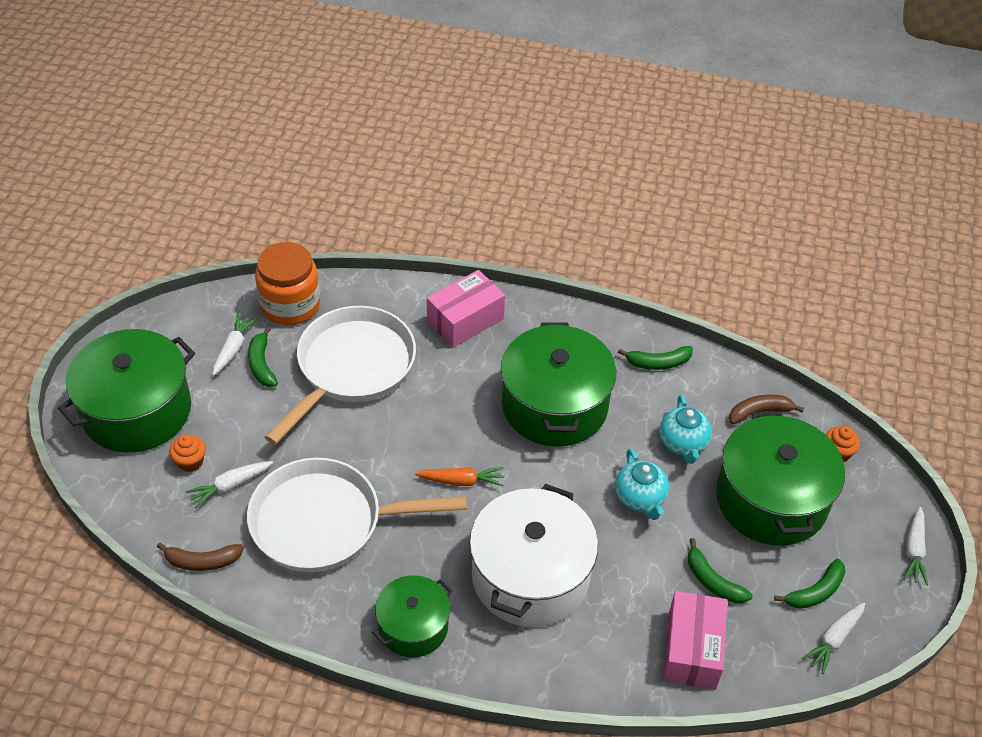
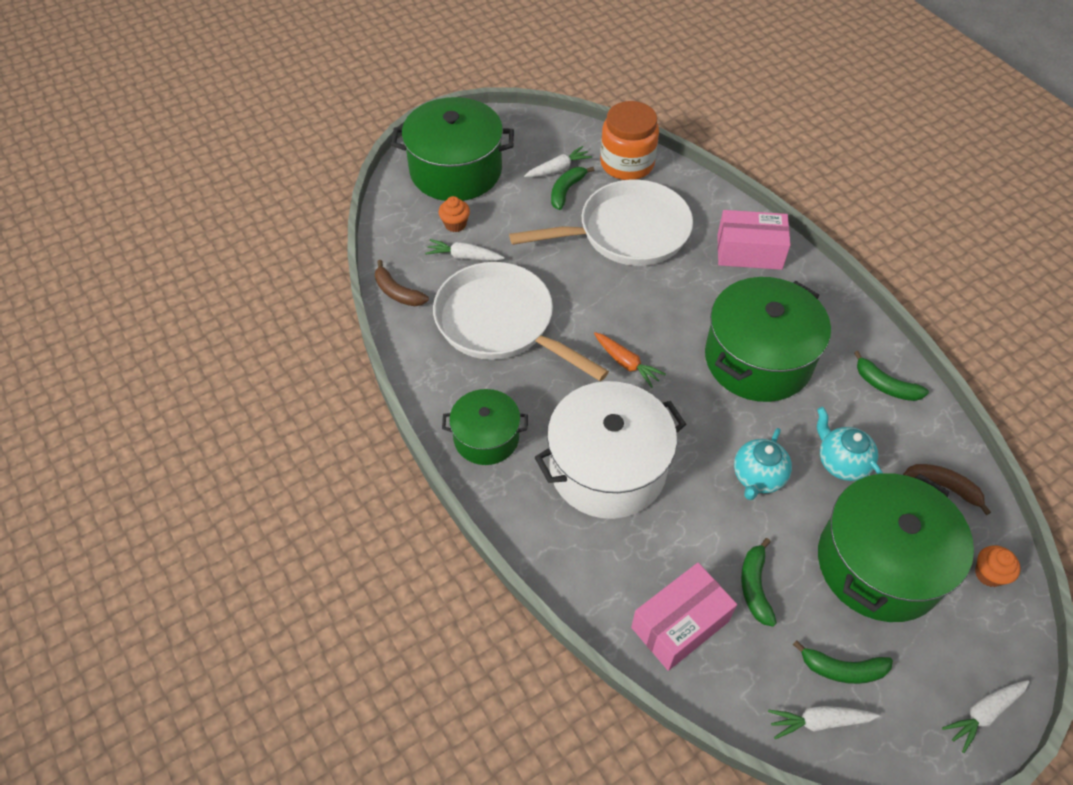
camera: 45 degrees right, 5 degrees up
(683, 444) = (841, 463): turquoise teapot -> turquoise teapot turned 105 degrees clockwise

